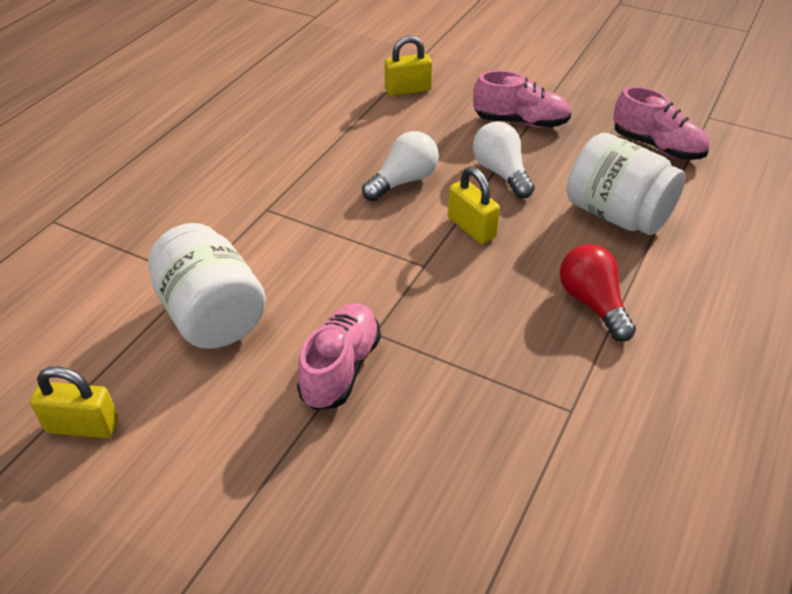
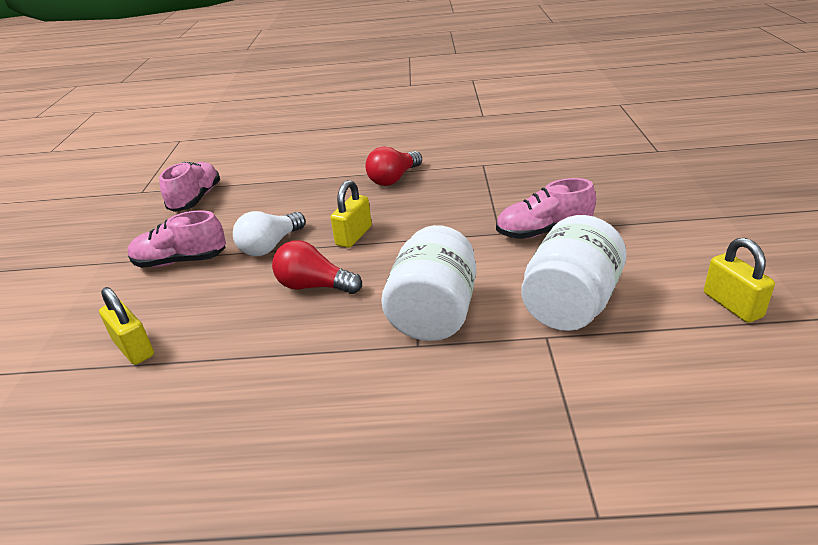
camera: 115 degrees left, 10 degrees down
(403, 181) = (314, 286): white light bulb -> red light bulb
(520, 122) = (181, 261): pink shoe -> pink shoe turned 75 degrees counterclockwise
(616, 215) = (295, 192): white jar -> white jar (434, 313)

